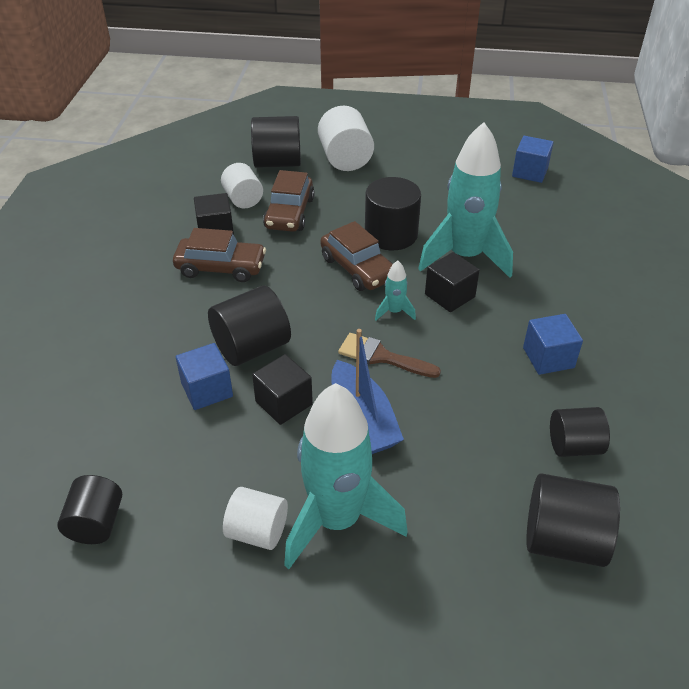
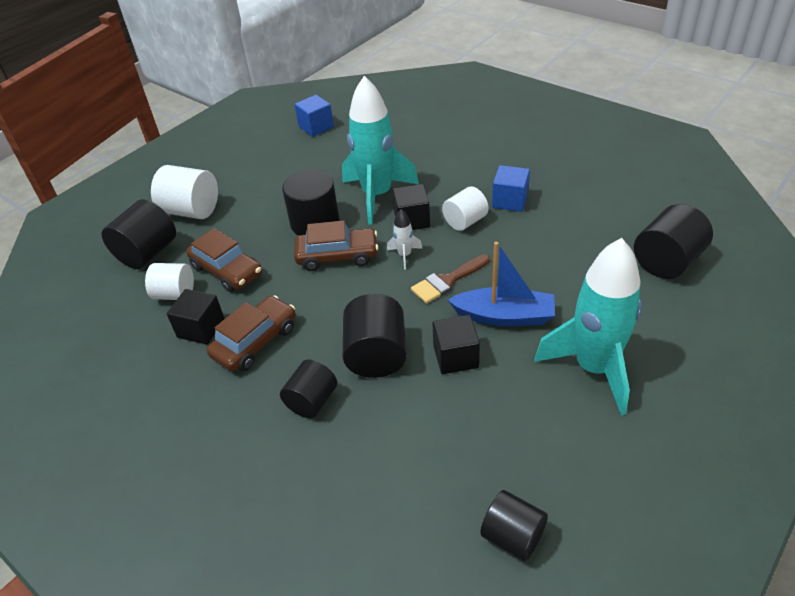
camera: 55 degrees left, 0 degrees up
(207, 390) = (405, 403): blue cube -> none
(257, 531) = (580, 421): white cylinder -> white cylinder (465, 221)
(394, 312) = (404, 255): turquoise rocket -> white rocket
(574, 446) = (594, 224): black cylinder -> black cylinder (312, 401)

